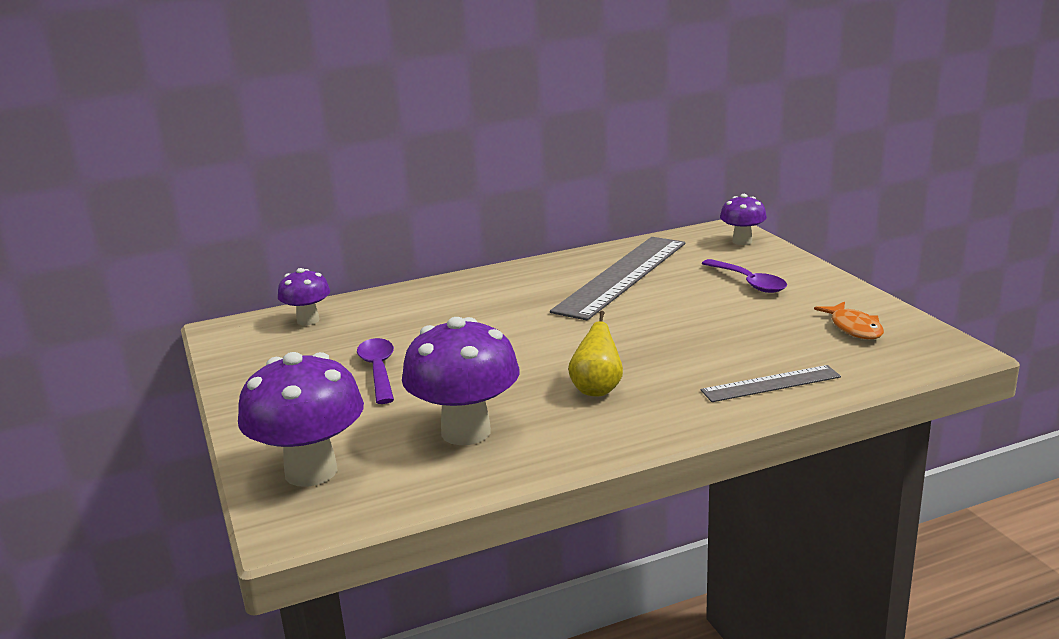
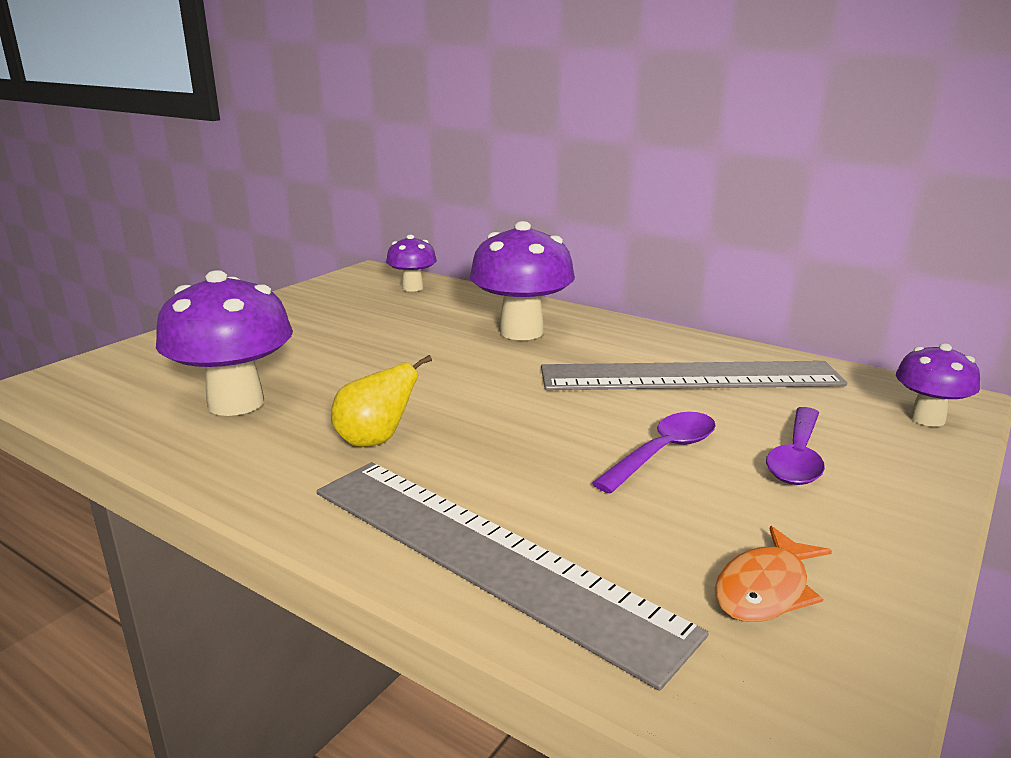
camera: 55 degrees right, 0 degrees up
(311, 472) = (134, 365): purple mushroom -> purple mushroom (521, 332)
(378, 370) = (339, 336): purple spoon -> purple spoon (663, 452)
(770, 384) = (487, 556): grey ruler -> grey ruler, size x1.95

